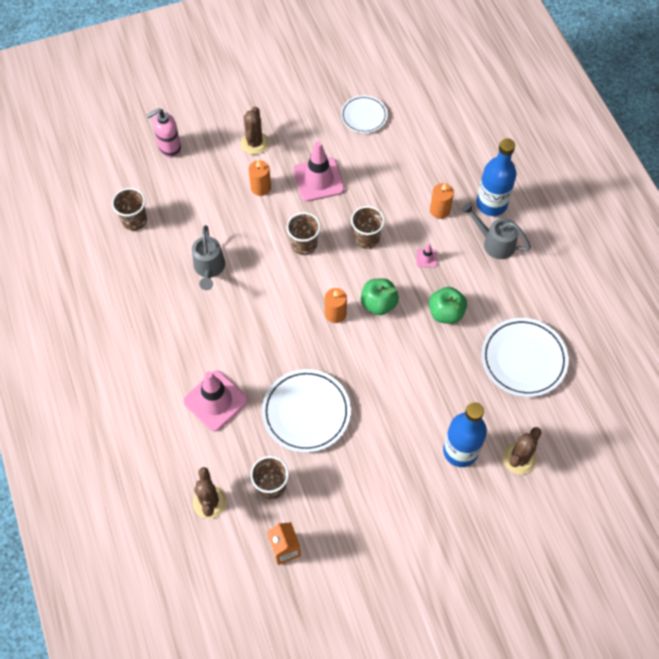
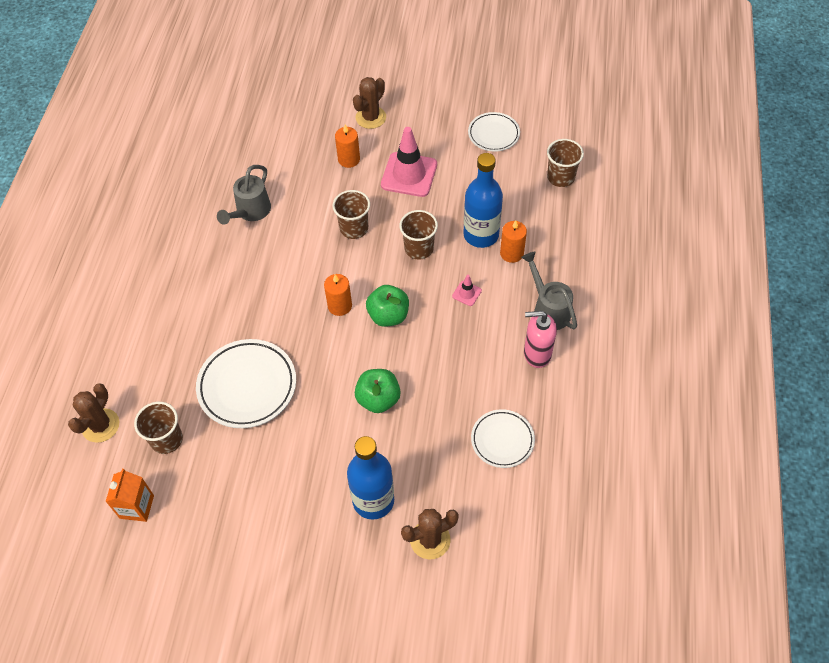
camera: 30 degrees right, 5 degrees down
(134, 220) = (214, 141): brown cup -> brown cup (560, 177)
(169, 148) = (290, 91): pink soap dispenser -> pink soap dispenser (536, 354)
(215, 401) = (172, 334): pink traffic cone -> none
(446, 313) = (451, 355): green apple -> green apple (378, 399)
(491, 204) = (570, 270): blue bottle -> blue bottle (481, 235)
(523, 359) = (502, 440): white plate -> white plate, size x0.61

